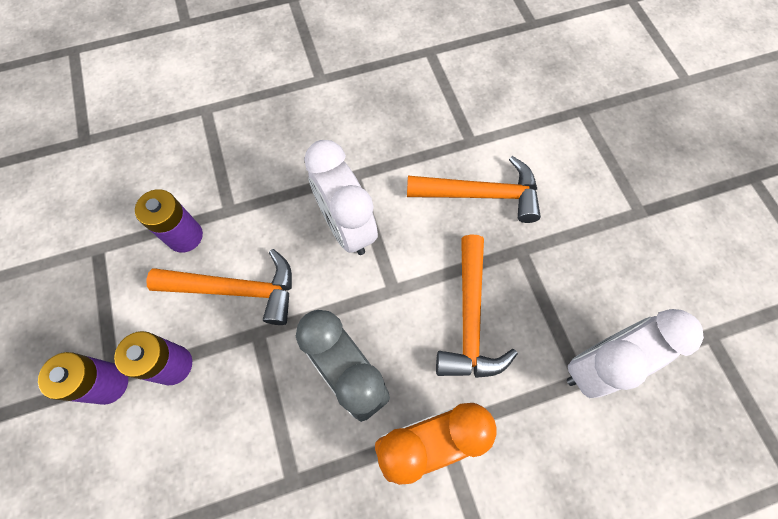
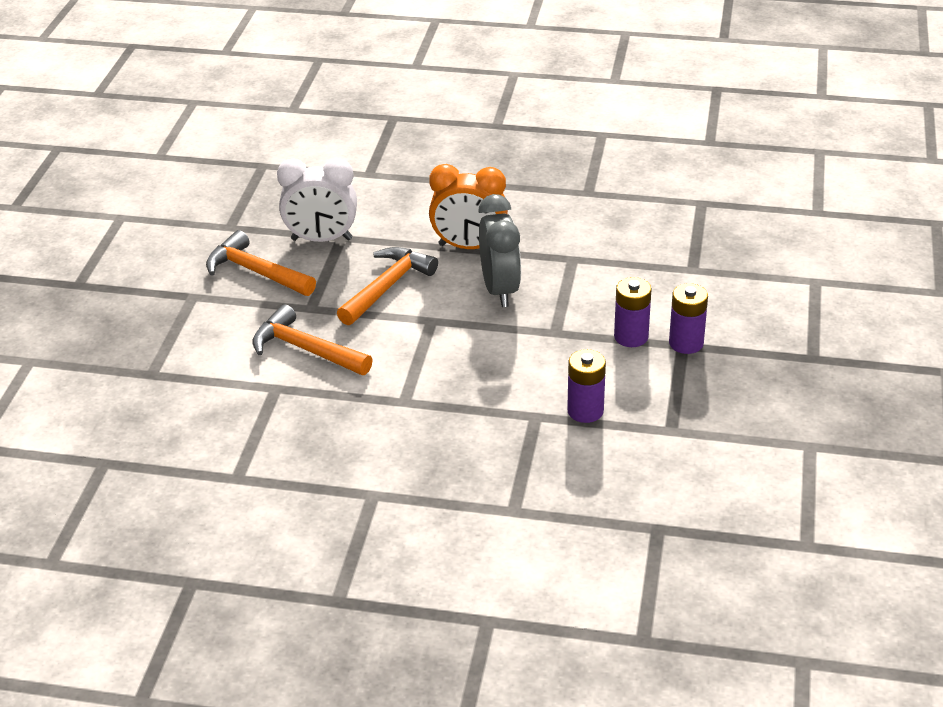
camera: 150 degrees left, 30 degrees down
(236, 289) = (558, 362): orange hammer -> orange hammer (256, 272)
(346, 227) = (438, 368): white clock -> none

